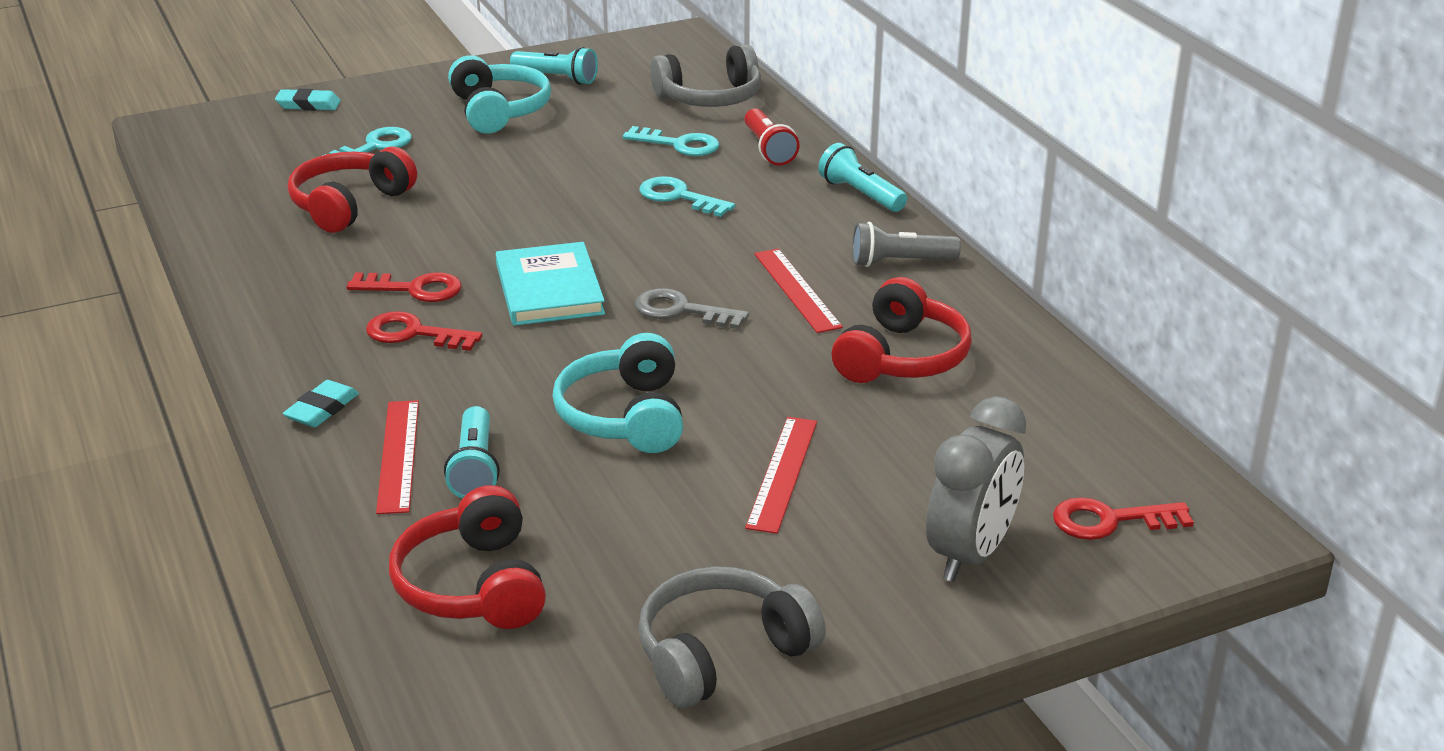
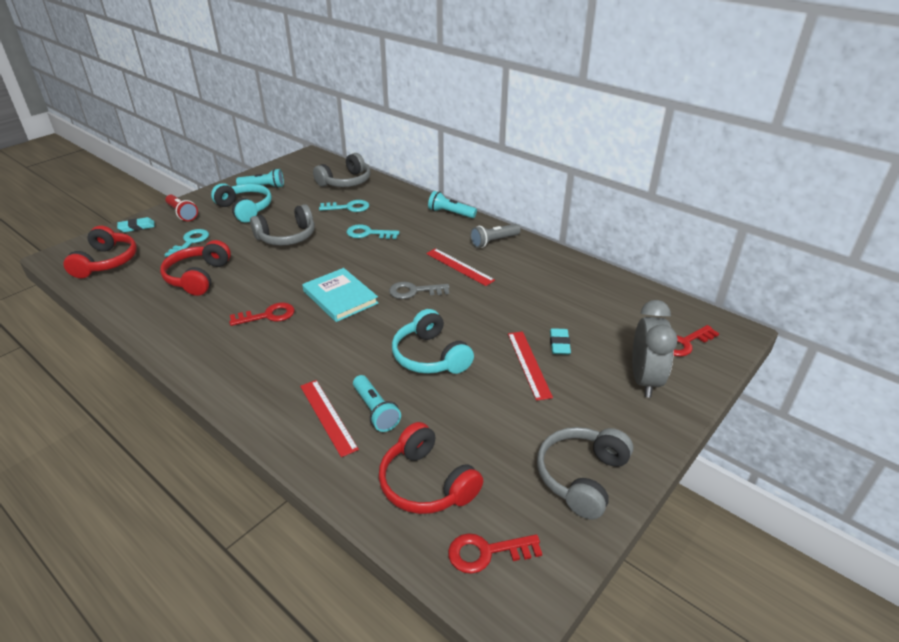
camera: 25 degrees left, 5 degrees up
(322, 409) = (264, 401): turquoise eraser -> turquoise eraser (559, 344)
(414, 334) = (285, 341): red key -> red key (486, 552)
(534, 172) = (287, 237): none -> grey headphones
(768, 149) = (392, 201): red flashlight -> red flashlight (182, 214)
(902, 357) = (532, 288): red headphones -> red headphones (106, 262)

